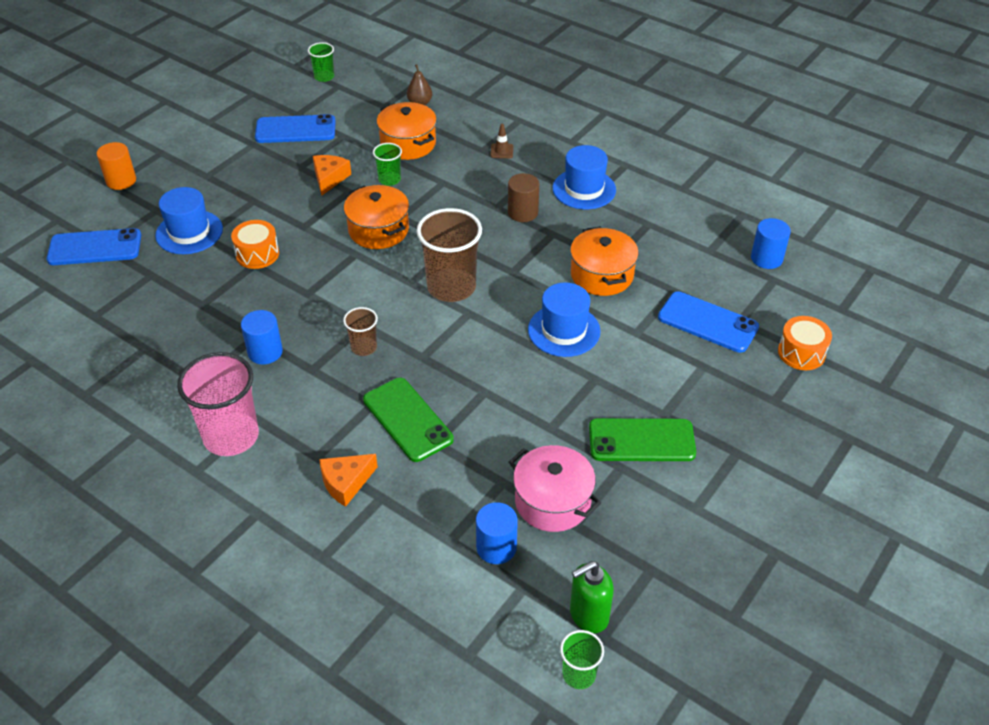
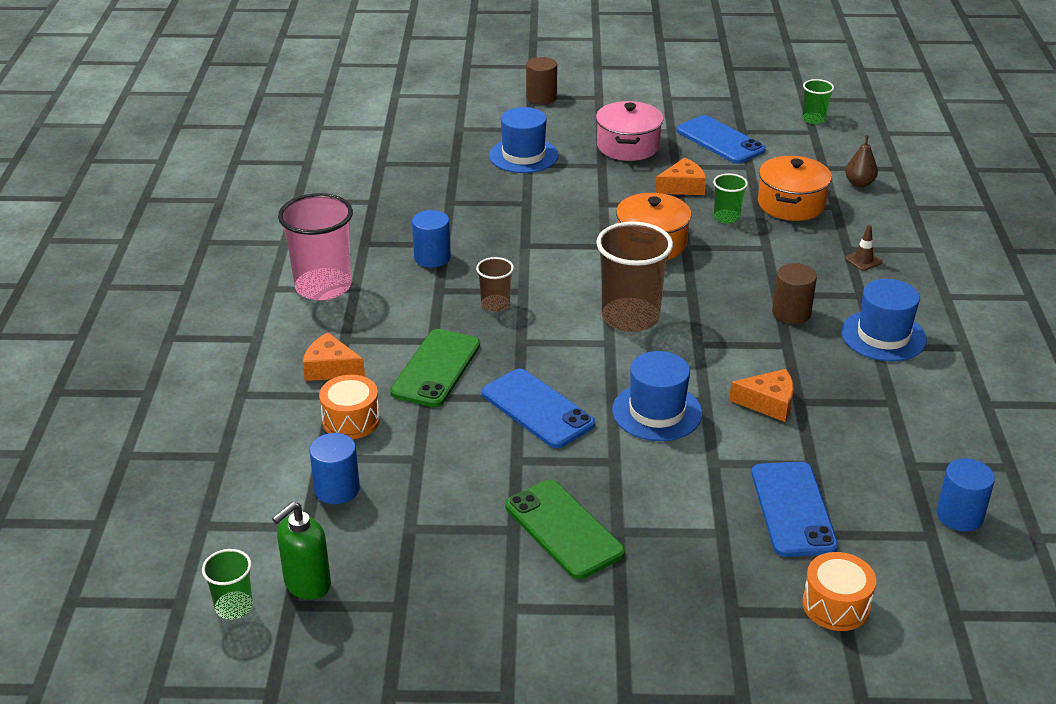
camera: 55 degrees right, 10 degrees down
(95, 247) = (453, 126): blue phone -> blue phone (537, 409)
(121, 180) = (541, 98): orange cylinder -> brown cylinder
(257, 254) = (540, 198): orange drum -> orange drum (351, 420)
(552, 501) = (424, 501): pink pot -> pink pot (628, 146)
(588, 615) = (307, 584): green soap dispenser -> green soap dispenser turned 75 degrees counterclockwise
(601, 275) = (768, 403): orange pot -> orange cheese

